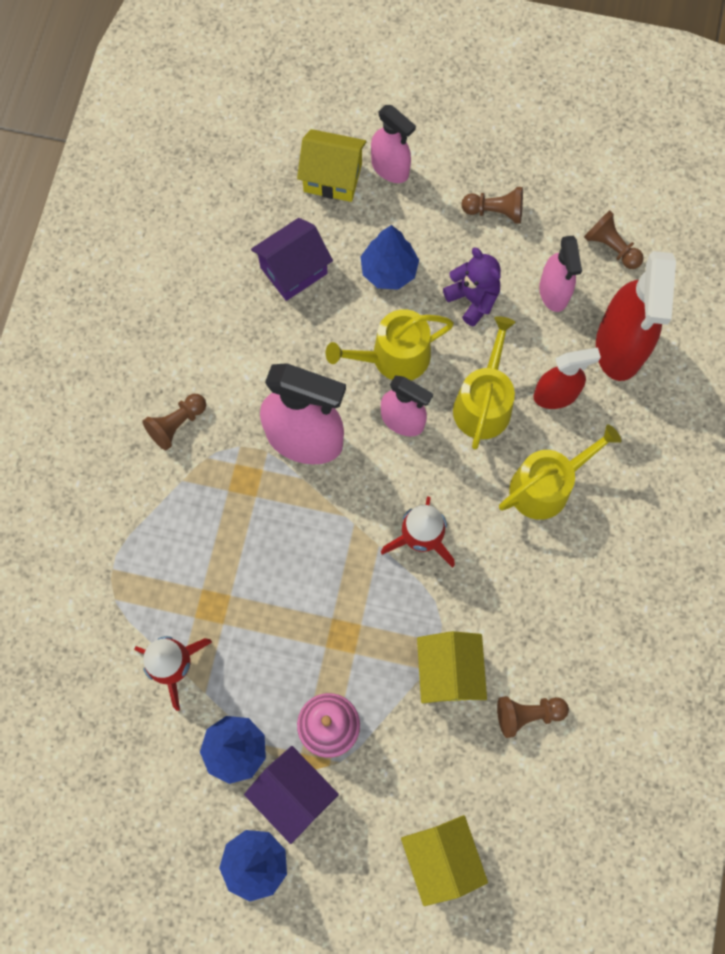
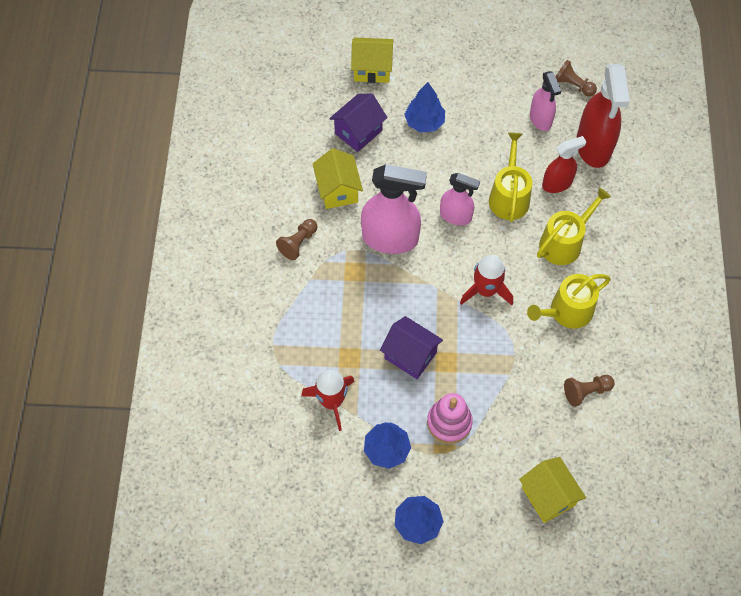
camera: 10 degrees left, 10 degrees down
(293, 794) = (434, 472): purple house -> purple house (410, 355)
(390, 168) = (410, 58): pink spray bottle -> none
(393, 357) = (440, 177): yellow watering can -> yellow watering can (567, 311)
(448, 672) = (525, 373): yellow house -> yellow house (338, 190)
(473, 299) = (486, 132): purple teddy bear -> none
(495, 211) = (488, 74): brown pawn -> none

